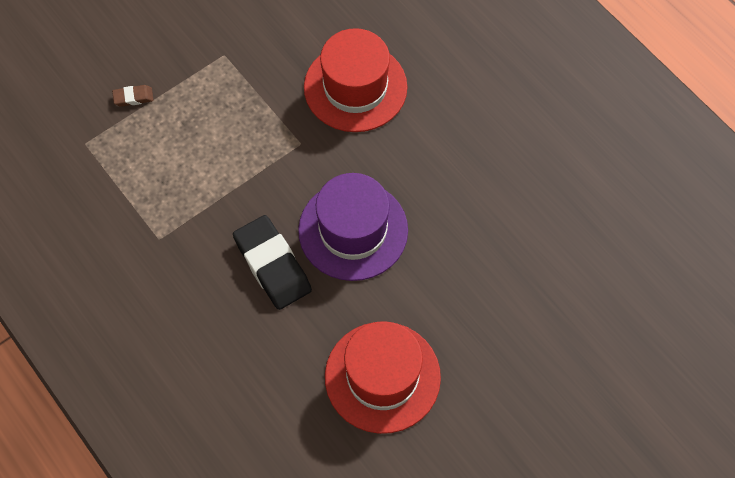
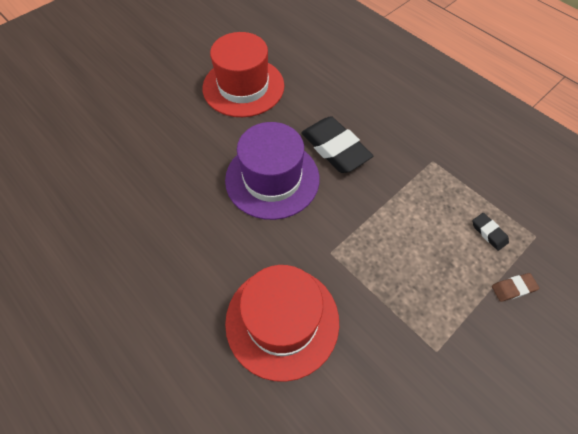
camera: 175 degrees right, 5 degrees down
(132, 150) = (488, 233): none -> black eraser

